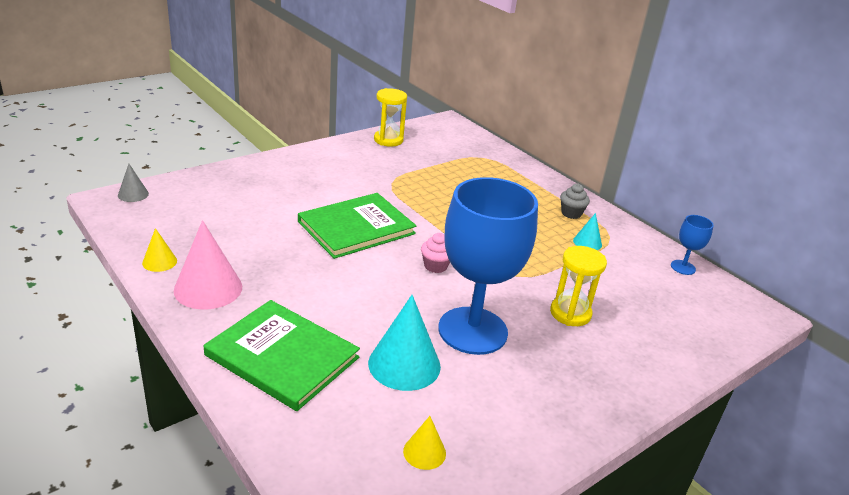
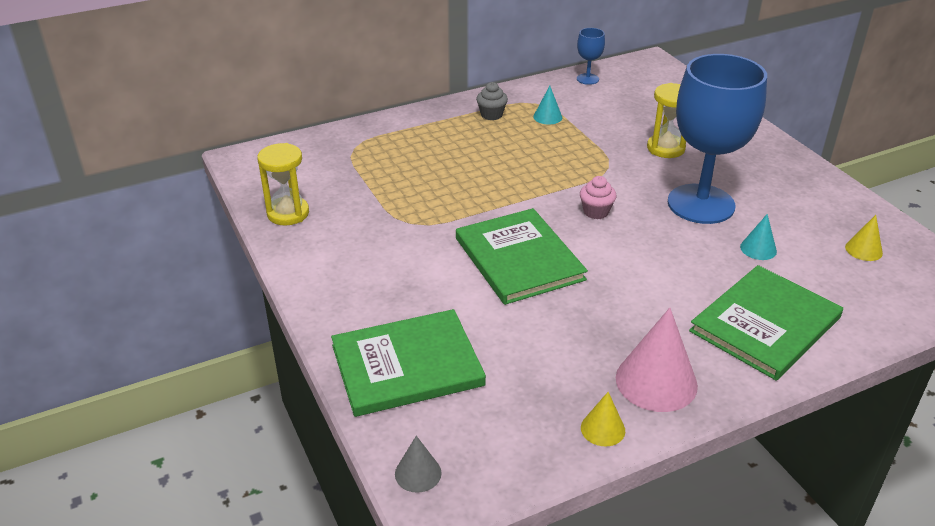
camera: 75 degrees left, 5 degrees up
(231, 187) = (407, 365): none -> green book
(404, 364) = (758, 249): turquoise cone -> turquoise cone, size x0.52

